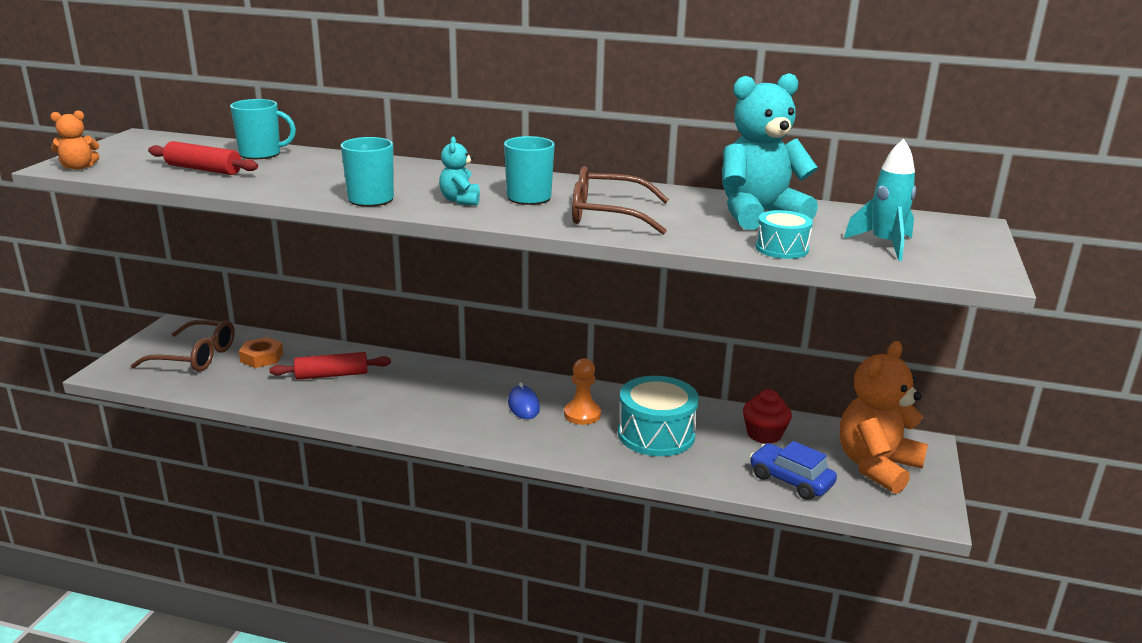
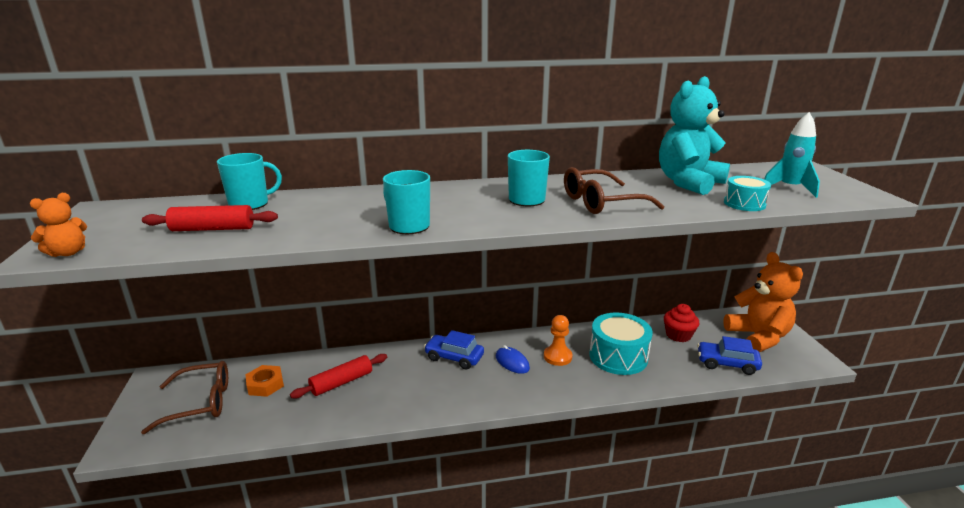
camera: 25 degrees left, 0 degrees up
(460, 200) = (481, 212): turquoise teddy bear -> none
(465, 384) = (454, 357): none -> blue car
(876, 466) = (758, 337): orange teddy bear -> orange teddy bear turned 150 degrees clockwise

